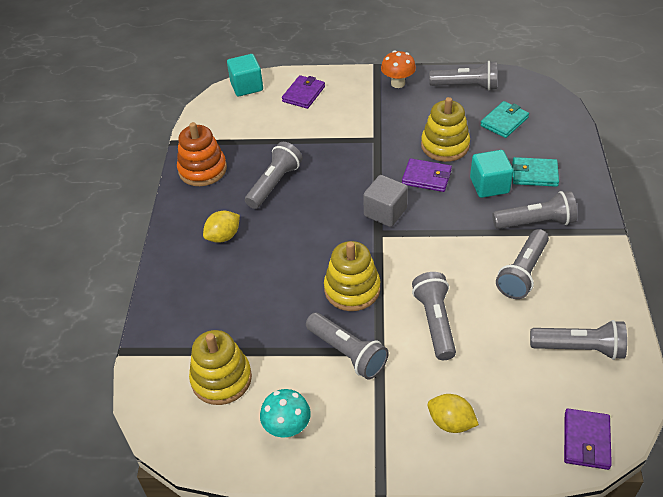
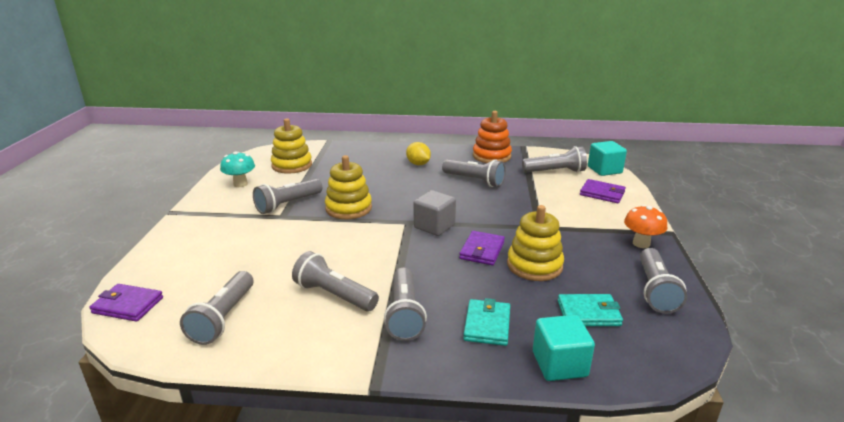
camera: 90 degrees right, 20 degrees down
(435, 322) = (297, 242): grey flashlight -> grey flashlight (555, 171)
(451, 422) = (198, 241): yellow lemon -> none
(489, 185) = (468, 288): turquoise cube -> turquoise cube (559, 364)
(504, 121) = (588, 313): turquoise wallet -> turquoise wallet turned 45 degrees counterclockwise

